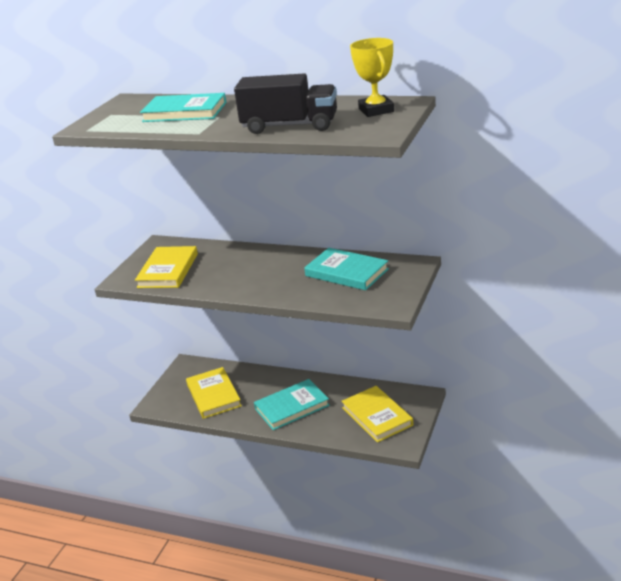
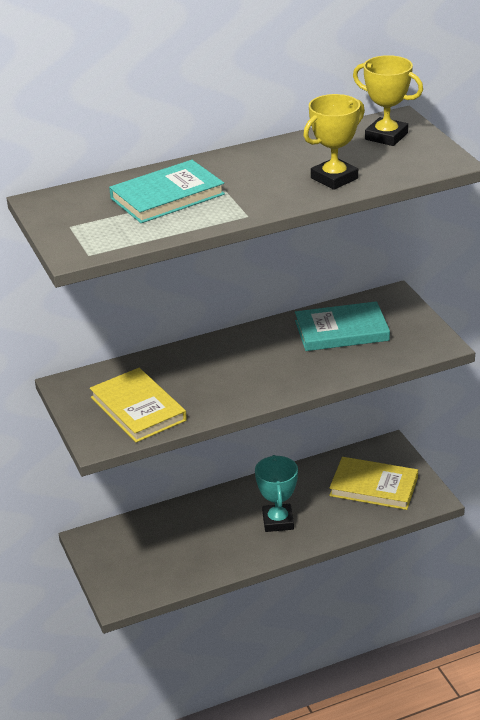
camera: 45 degrees left, 5 degrees up
(214, 395) = (174, 554): yellow book -> none
(290, 126) = (334, 178): black truck -> yellow trophy
(292, 407) = (278, 521): turquoise book -> turquoise trophy

